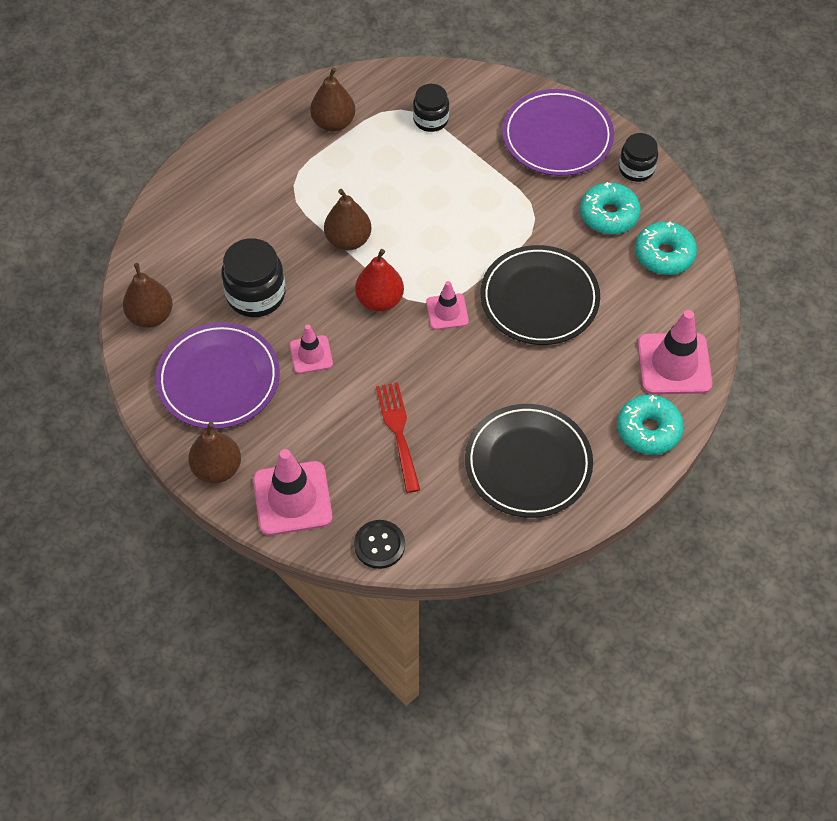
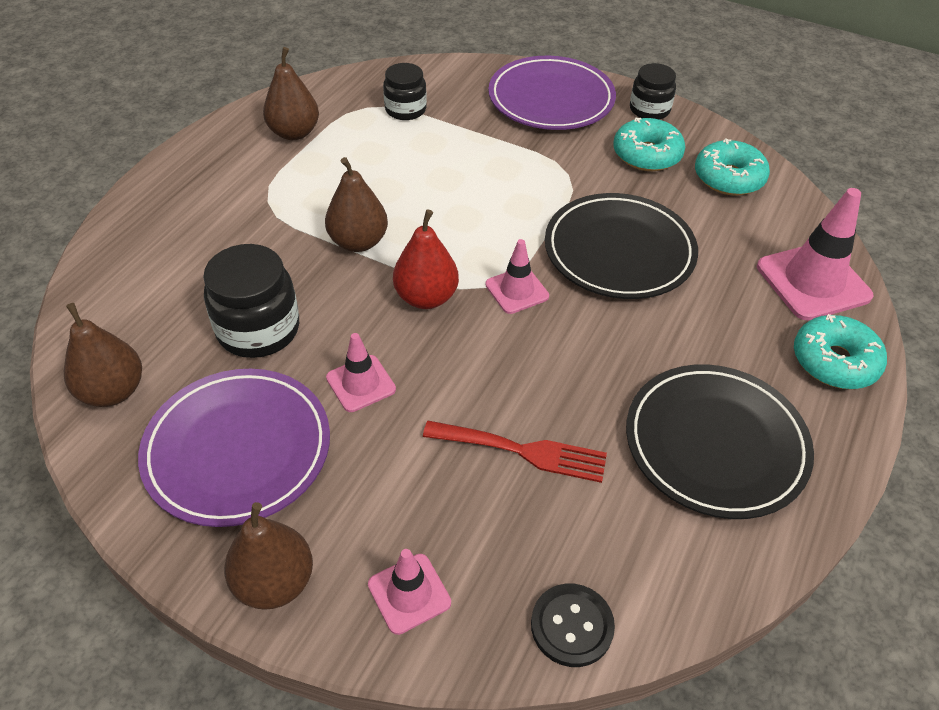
camera: 20 degrees left, 10 degrees down
(292, 498) = (409, 593): pink traffic cone -> pink traffic cone, size x0.57
(398, 432) = (523, 451): red fork -> red fork turned 135 degrees clockwise

